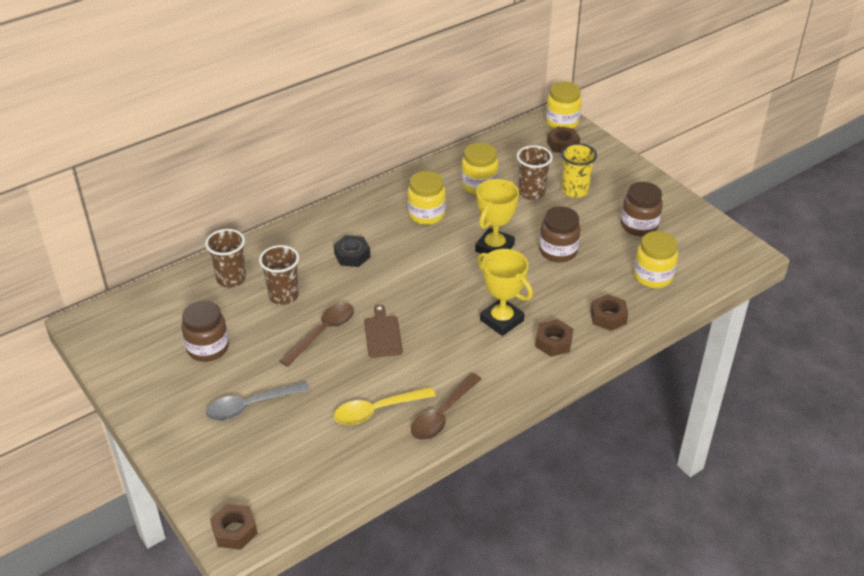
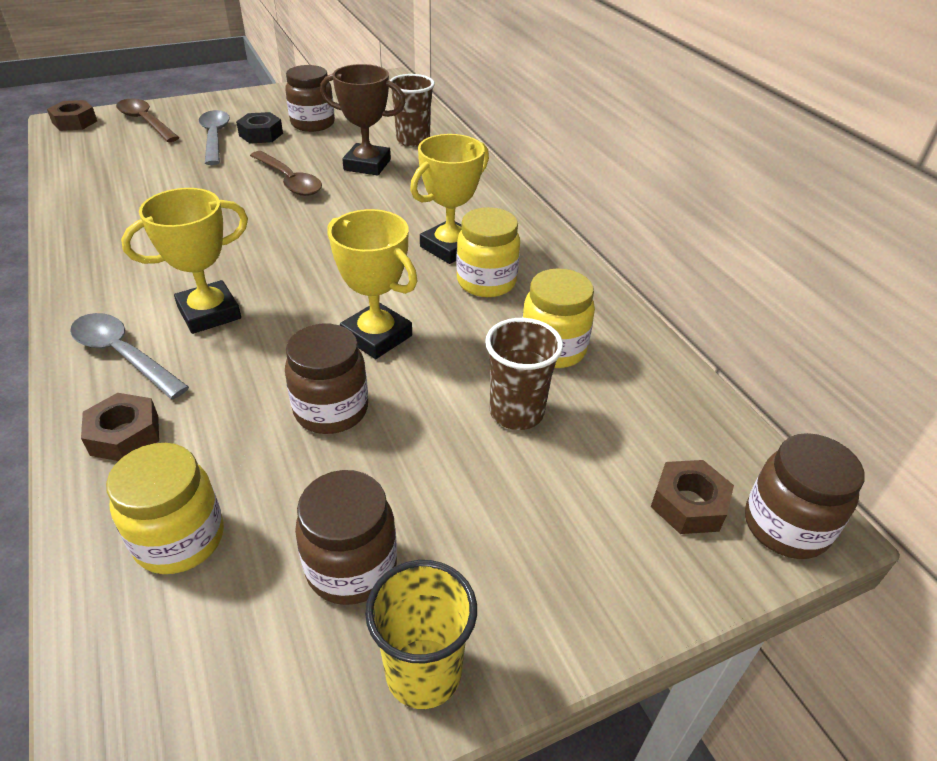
camera: 100 degrees right, 0 degrees up
(283, 296) = (367, 165): brown cup -> brown trophy
(352, 255) = (418, 213): black nut -> black nut (261, 134)
(377, 410) = (140, 200): yellow spoon -> none
(382, 334) = (257, 217): brown cutting board -> none
(392, 234) = (450, 247): none -> yellow trophy
(442, 414) = (89, 239): brown spoon -> brown spoon (146, 122)
(553, 342) = (123, 355): brown nut -> grey spoon
(562, 122) = (785, 526): yellow jar -> brown jar
(575, 190) = (510, 482): yellow cup -> yellow cup (423, 673)

